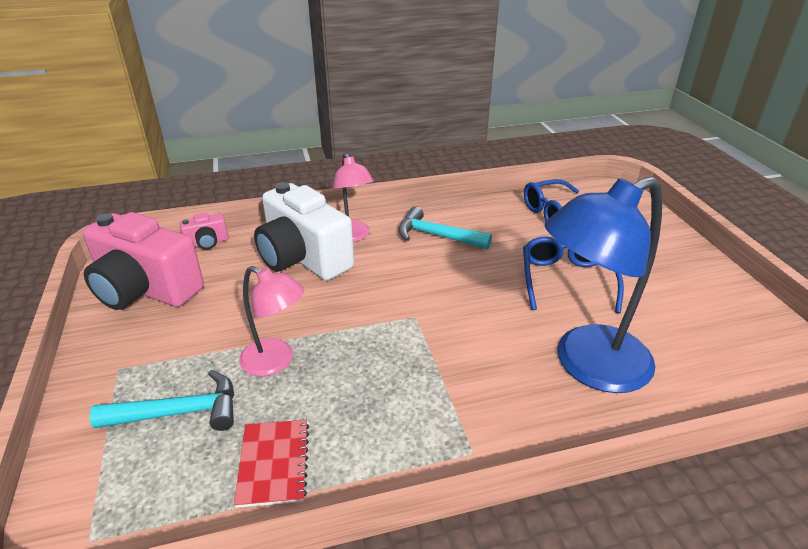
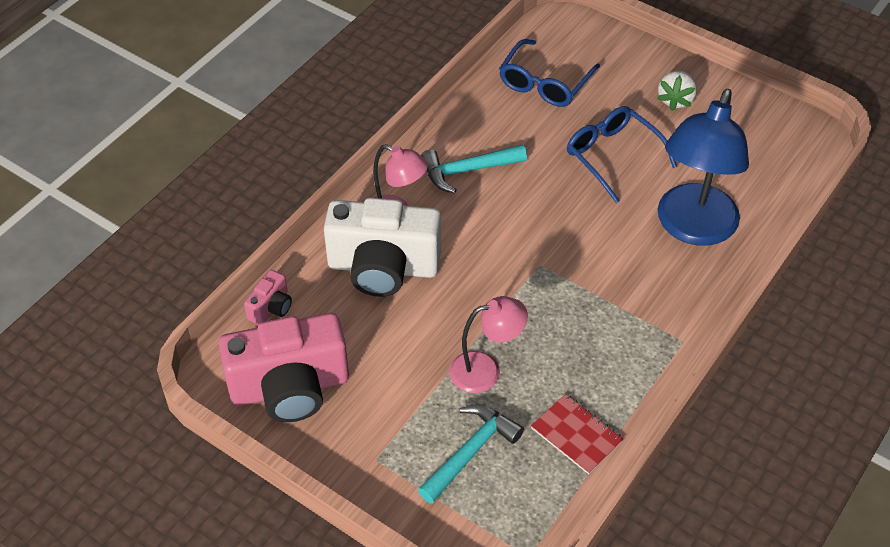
camera: 40 degrees left, 15 degrees up
(668, 270) = (675, 100): none -> white strawberry

